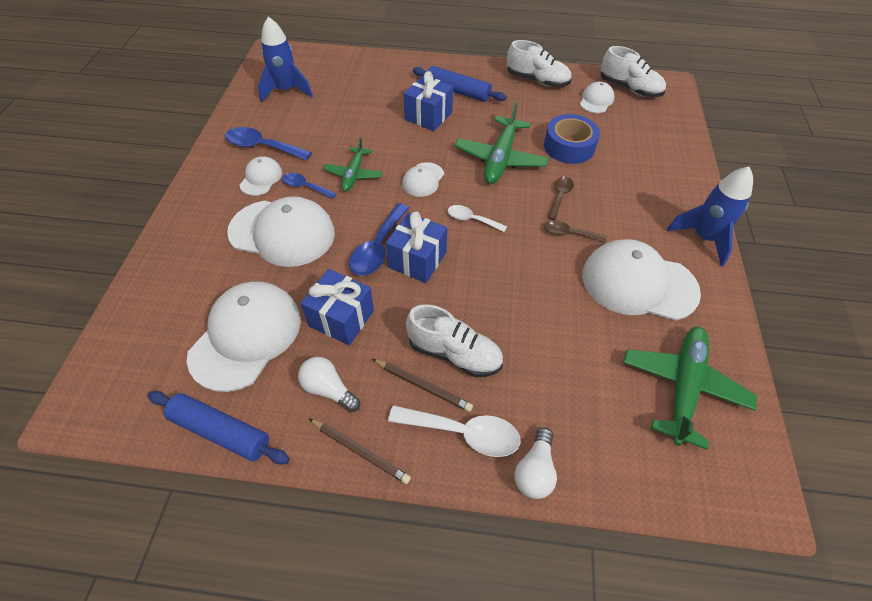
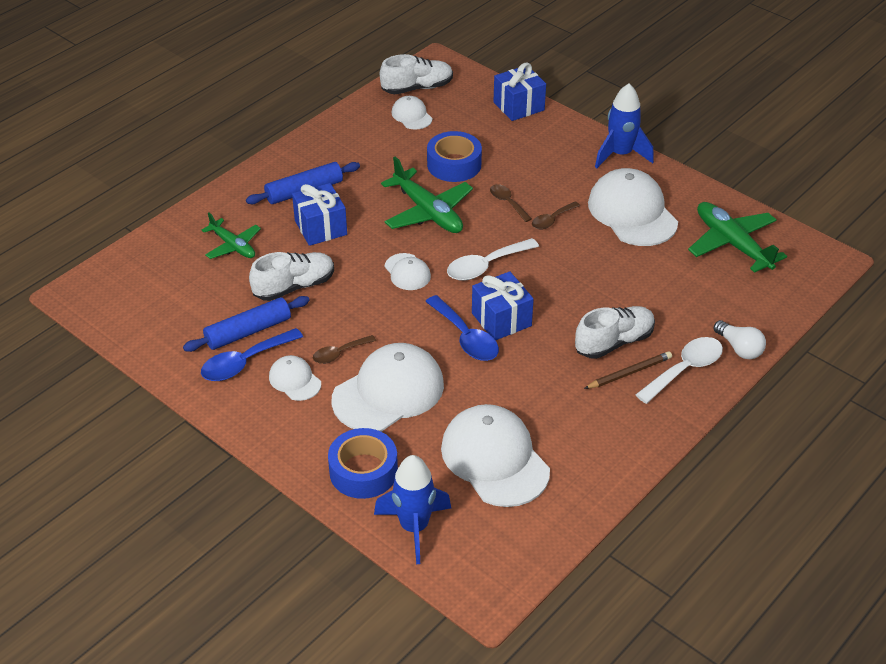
camera: 55 degrees left, 10 degrees down
(186, 260) = (363, 471): none -> blue tape
(221, 431) = (580, 505): blue rolling pin -> blue rolling pin (248, 331)
(286, 90) = (164, 310): blue rocket -> blue rocket (414, 527)
(305, 187) = (339, 353): blue spoon -> brown spoon
(328, 389) = (590, 427): white light bulb -> none
(341, 318) = (525, 392): blue gift -> blue gift (518, 106)
(354, 174) = (355, 313): green plane -> green plane (233, 246)
(360, 451) = (659, 431): brown pencil -> none
(471, 220) = (485, 266): white spoon -> white spoon, size x1.63
(537, 80) = (344, 134): white shoe -> white shoe (294, 286)
(638, 283) = (632, 212): white cap -> white cap turned 105 degrees clockwise

